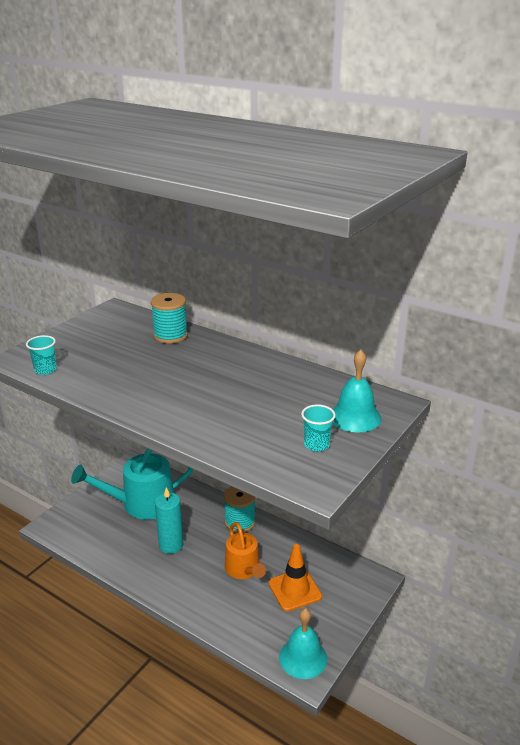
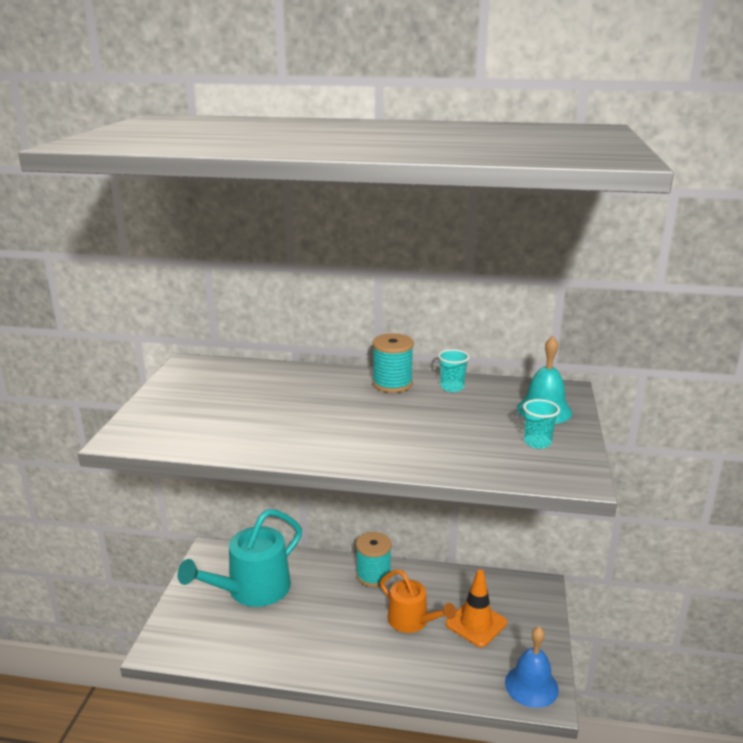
camera: 25 degrees left, 5 degrees down
(45, 370) = (173, 441): turquoise cup -> turquoise cup (452, 387)
(170, 336) = (283, 377): turquoise spool -> turquoise spool (392, 384)
(171, 545) = (317, 622): turquoise candle -> none
(303, 657) = (531, 685): turquoise bell -> blue bell

